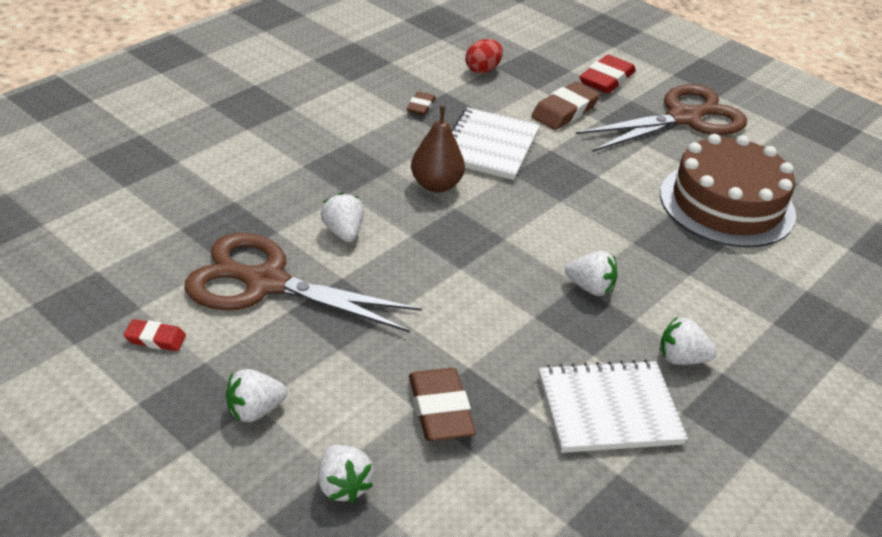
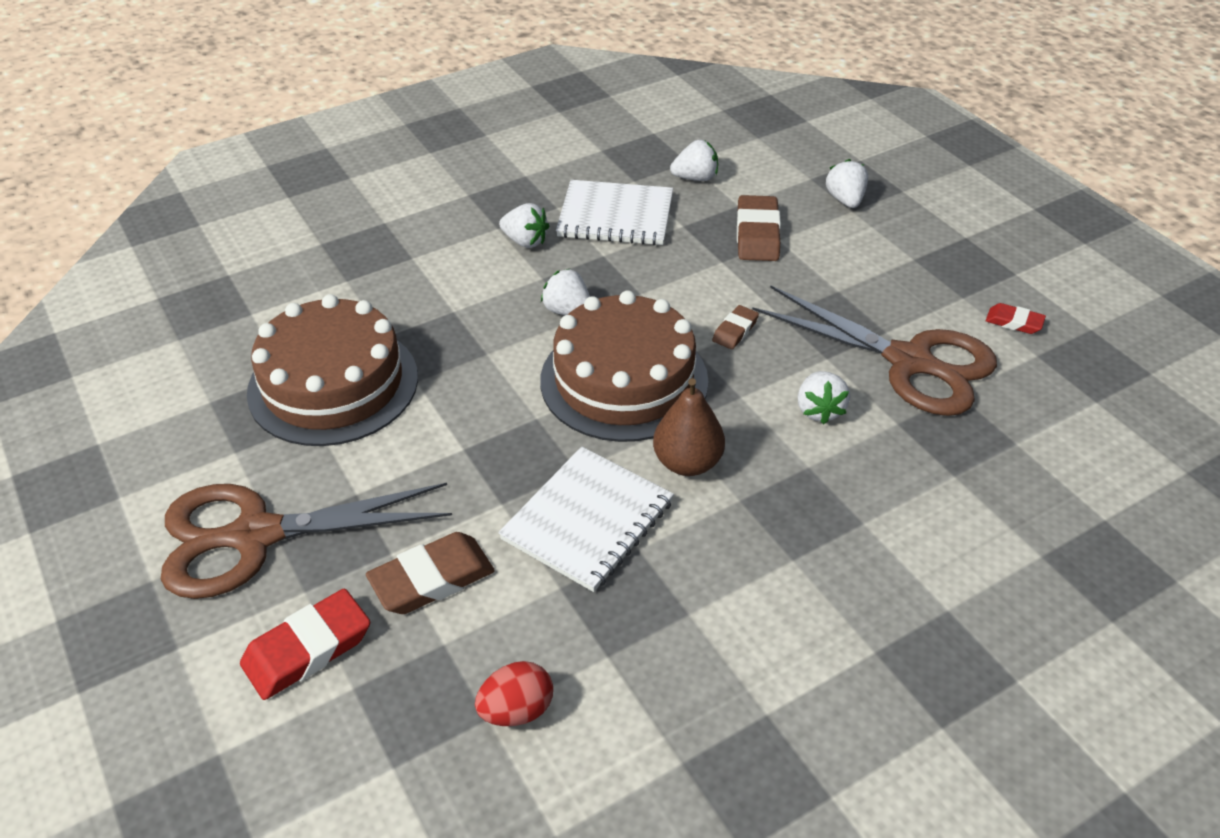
camera: 160 degrees left, 5 degrees up
(254, 410) = (914, 254): white strawberry -> white strawberry (695, 178)
(420, 106) = (662, 623): brown eraser -> brown eraser (735, 330)
(509, 235) = (624, 380): none -> brown cake

